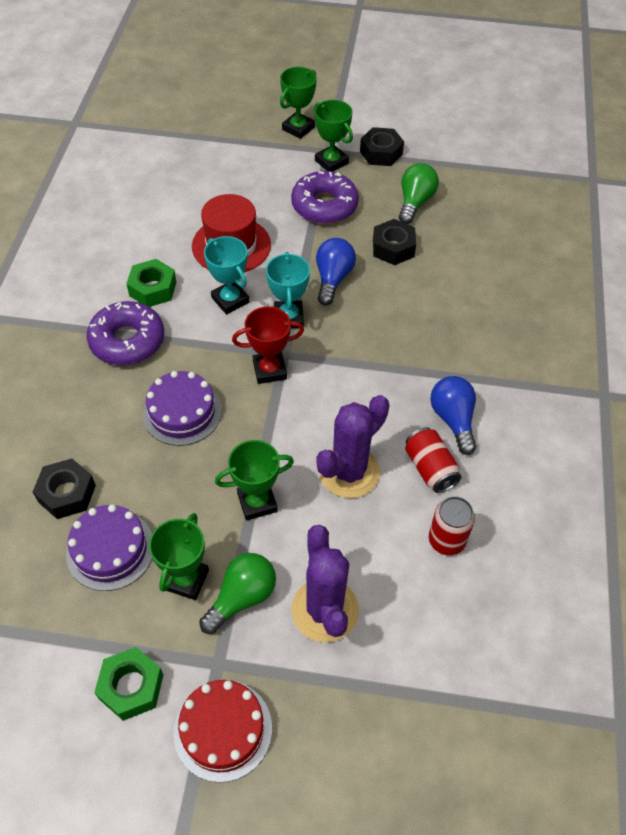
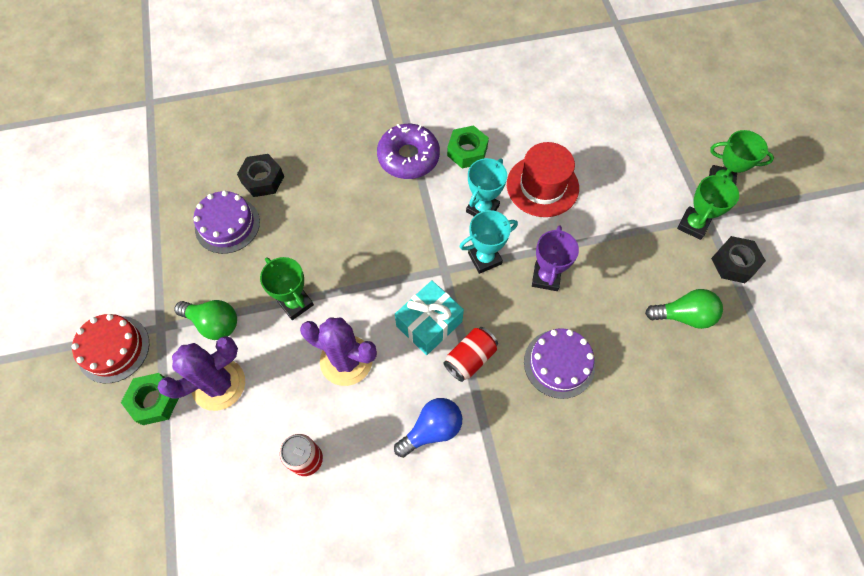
camera: 70 degrees right, 10 degrees up
(131, 687) = (131, 281): green nut -> green nut (154, 401)
(182, 412) = (357, 220): purple cake -> purple cake (559, 363)
(186, 580) = (218, 281): green trophy -> none
(269, 370) = (423, 265): red trophy -> none
(324, 205) = (632, 239): purple donut -> none
(333, 279) = (546, 277): blue light bulb -> purple trophy
(339, 386) = (429, 324): none -> turquoise gift
(393, 248) = (611, 315): black nut -> none
(430, 468) = (373, 425): red can -> red can (470, 358)

